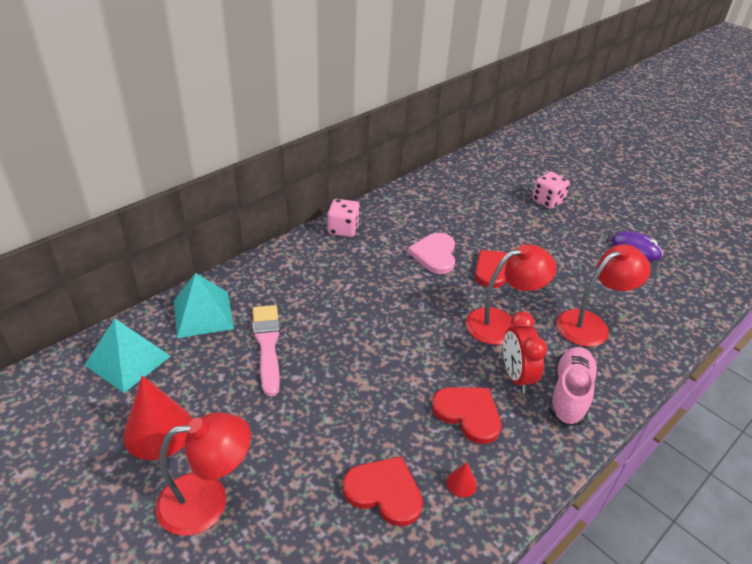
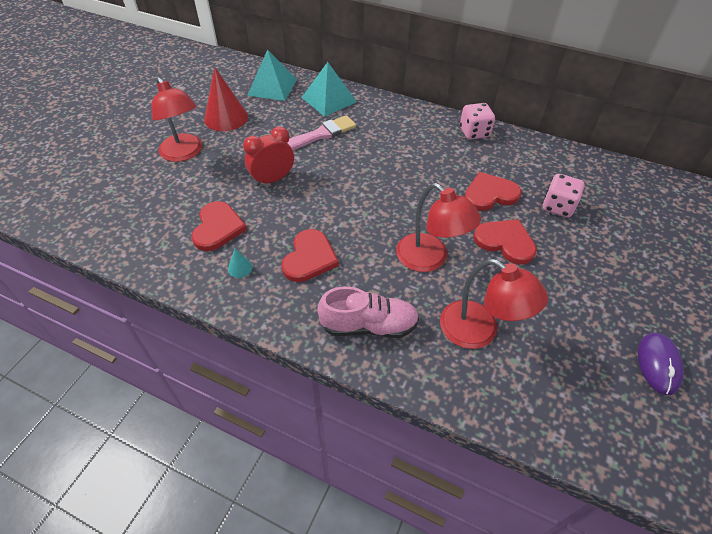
camera: 70 degrees right, 10 degrees up
(434, 255) = (490, 194): pink heart -> red heart
(461, 483) = (240, 268): red cone -> turquoise cone
(516, 376) = (369, 281): red clock -> red clock (272, 179)
(547, 201) = (668, 263): pink dice -> pink dice (557, 207)

